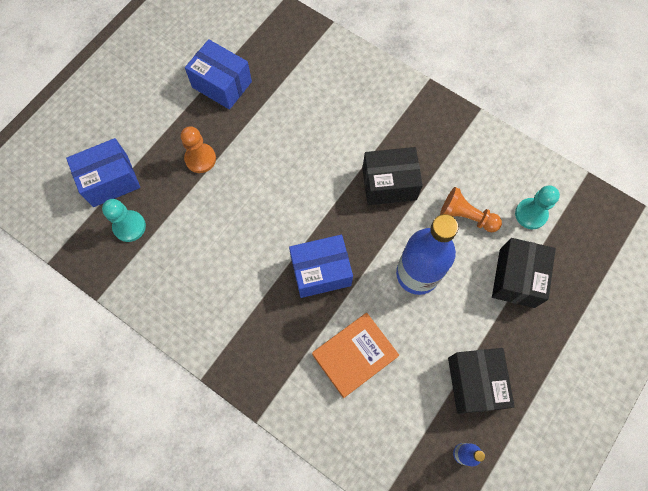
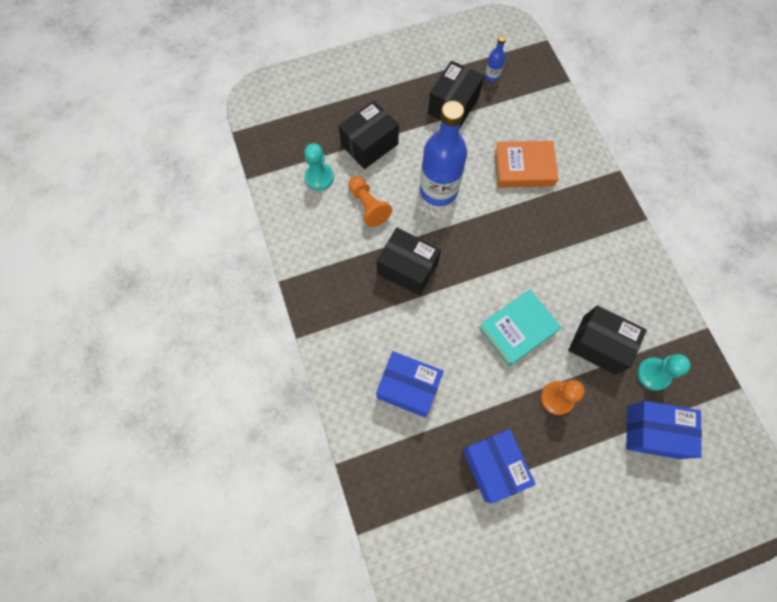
camera: 145 degrees left, 0 degrees up
(187, 223) = (599, 344): none -> black box
(263, 192) = (517, 329): none -> turquoise book
(321, 272) = (510, 236): blue box -> blue box (408, 387)

